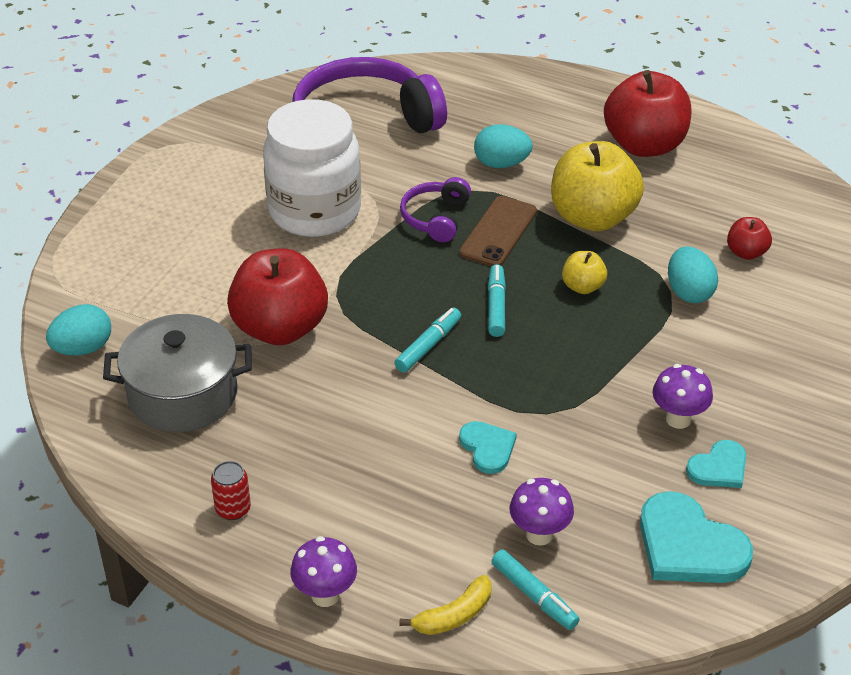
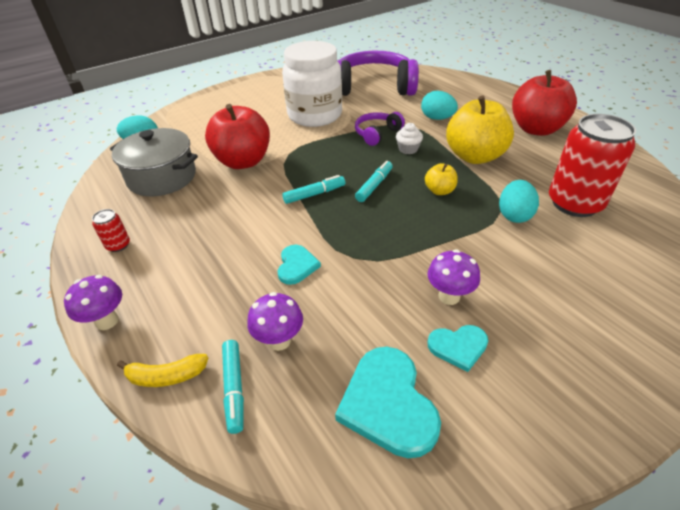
camera: 30 degrees right, 0 degrees up
(498, 232) = (408, 149): brown phone -> white cupcake
(746, 252) = (574, 203): red apple -> red can

